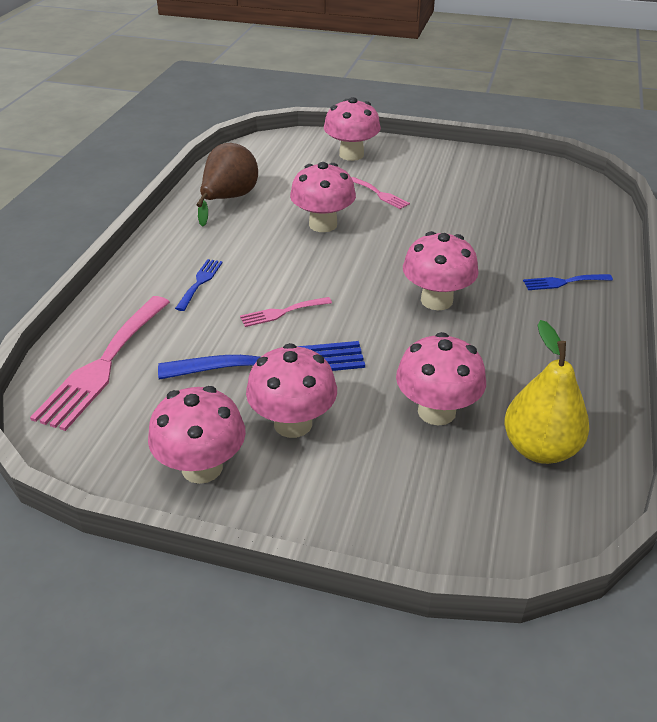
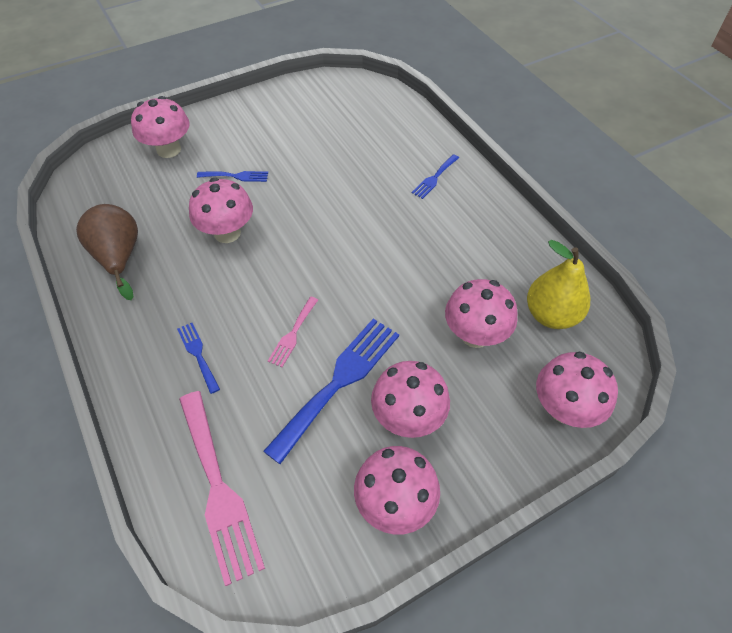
camera: 45 degrees left, 15 degrees up
(380, 194) = (236, 176): pink fork -> blue fork
(436, 300) = (380, 246): pink mushroom -> pink mushroom (564, 408)

